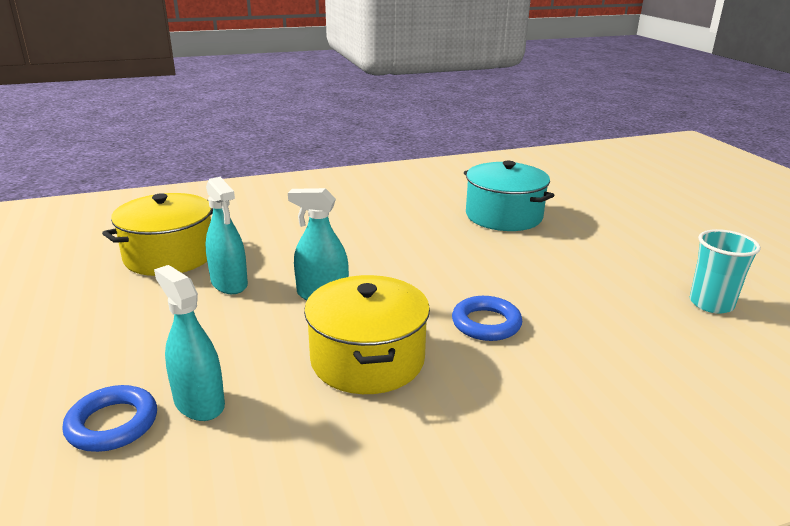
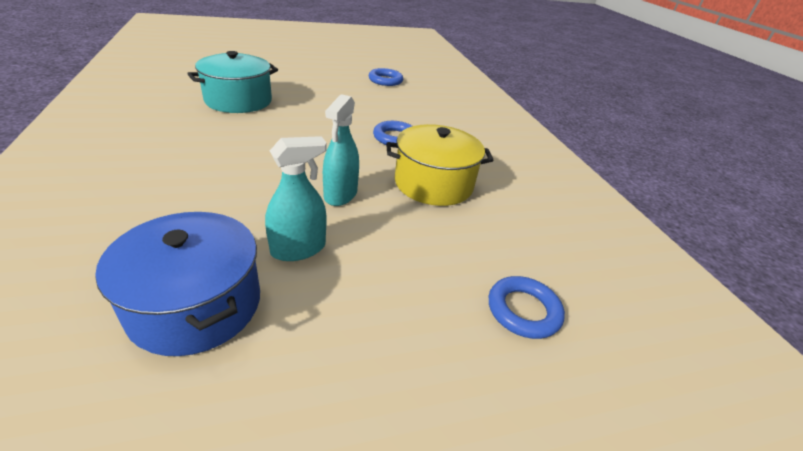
camera: 90 degrees left, 10 degrees up
(169, 256) = (196, 305): yellow pot -> blue pot
(199, 403) = (490, 261): turquoise spray bottle -> none
(711, 304) = (385, 80): turquoise cup -> blue ring

